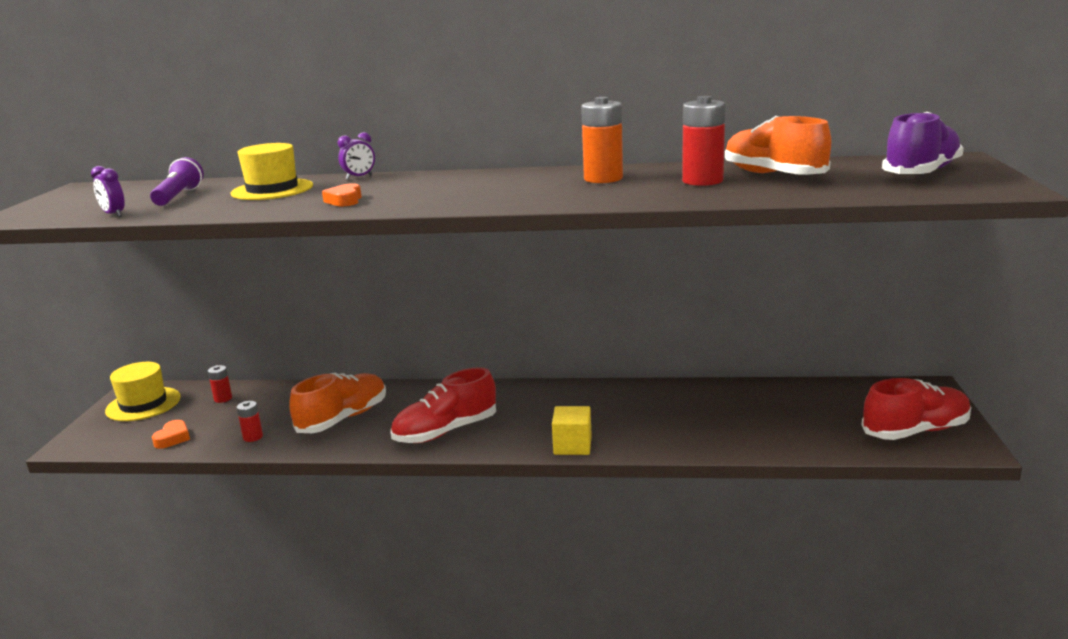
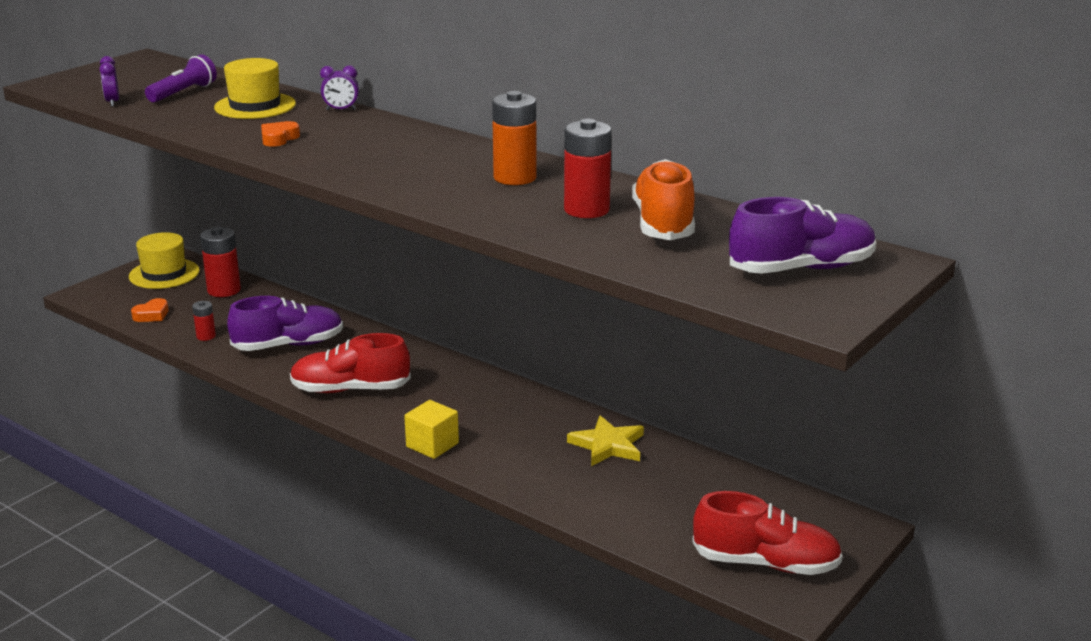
camera: 30 degrees right, 5 degrees up
(223, 399) = (224, 290): red battery -> red battery, size x1.86
(343, 419) = (288, 345): orange shoe -> purple shoe
(699, 399) = (608, 445): none -> yellow star

